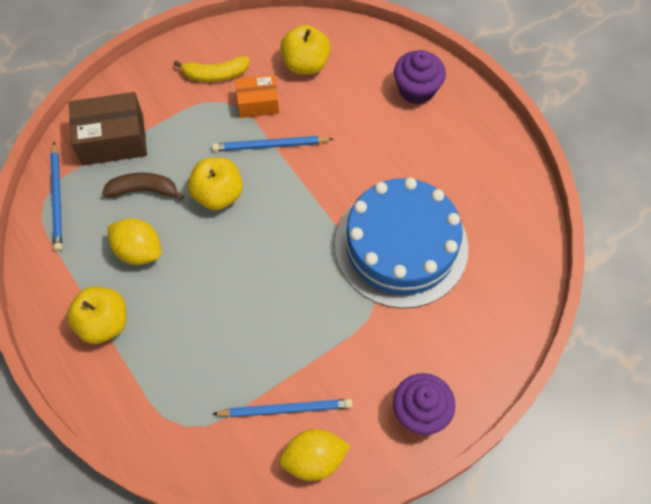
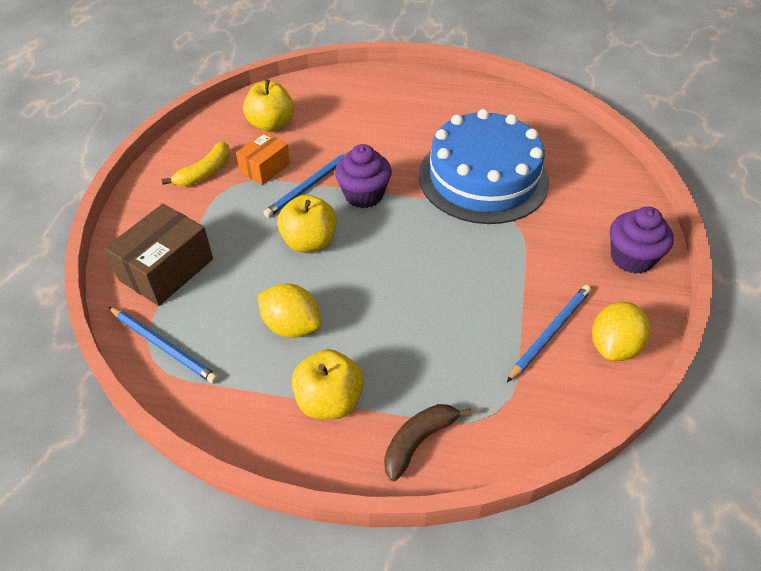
camera: 45 degrees left, 15 degrees down
(138, 250) = (291, 326): yellow lemon -> yellow lemon turned 45 degrees clockwise
(143, 190) = (240, 283): brown banana -> brown banana (418, 441)
(416, 90) = (371, 92): purple cupcake -> purple cupcake (363, 195)

